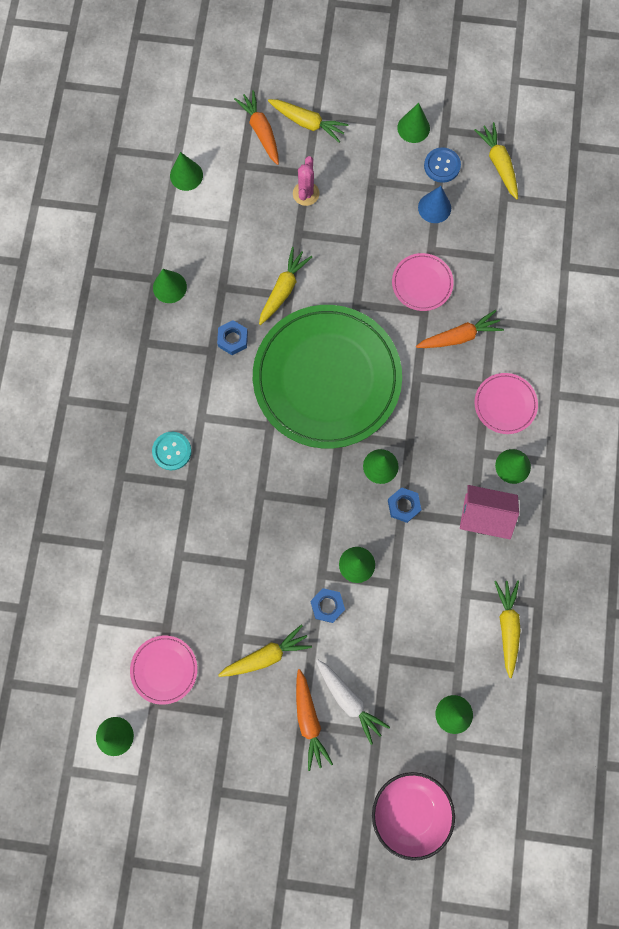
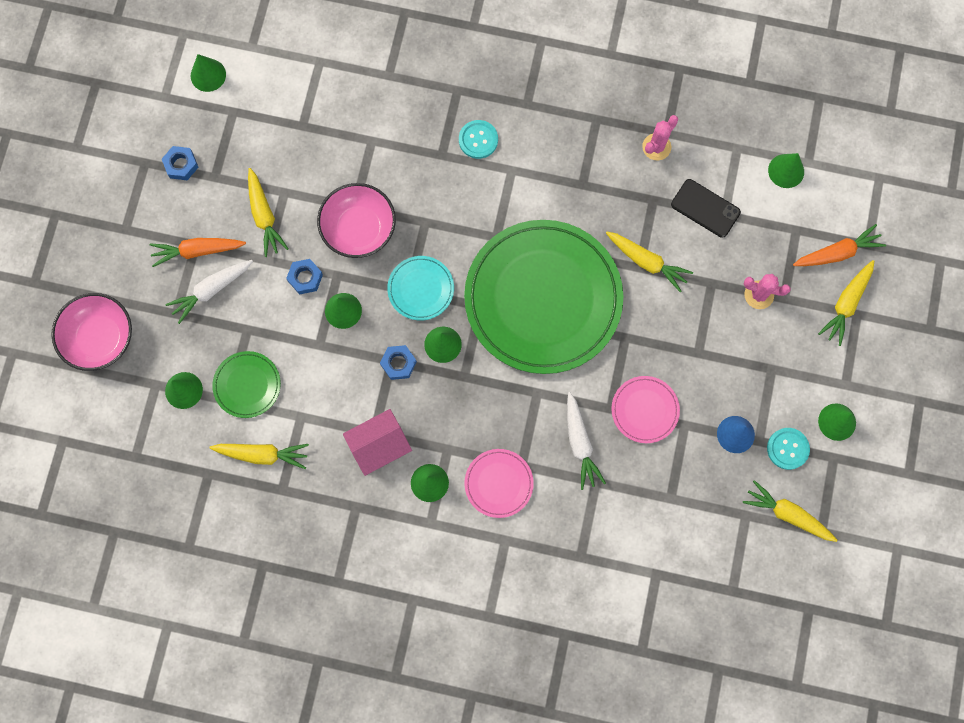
camera: 95 degrees right, 0 degrees up
(164, 669) = (263, 122): pink plate -> none
(169, 287) = (656, 147): green cone -> pink cactus
(227, 242) = (705, 208): none -> black phone
(233, 339) = (593, 206): blue nut -> blue nut (181, 165)
(272, 558) = (359, 228): none -> pink bowl
(328, 492) = (421, 289): none -> turquoise plate
(441, 650) = (247, 385): none -> green plate
(442, 166) = (787, 449): blue button -> turquoise button
(459, 336) = (580, 443): orange carrot -> white carrot
(484, 515) = (379, 445): pink house -> pink house turned 45 degrees clockwise
(498, 164) = (787, 514): yellow carrot -> yellow carrot turned 135 degrees counterclockwise

